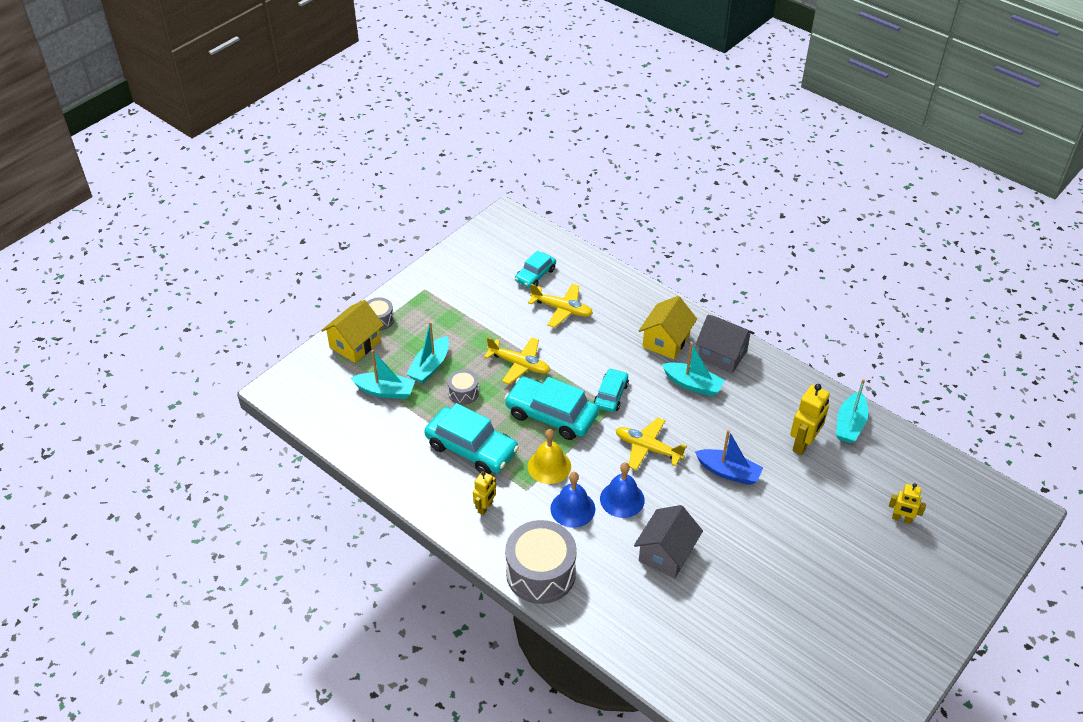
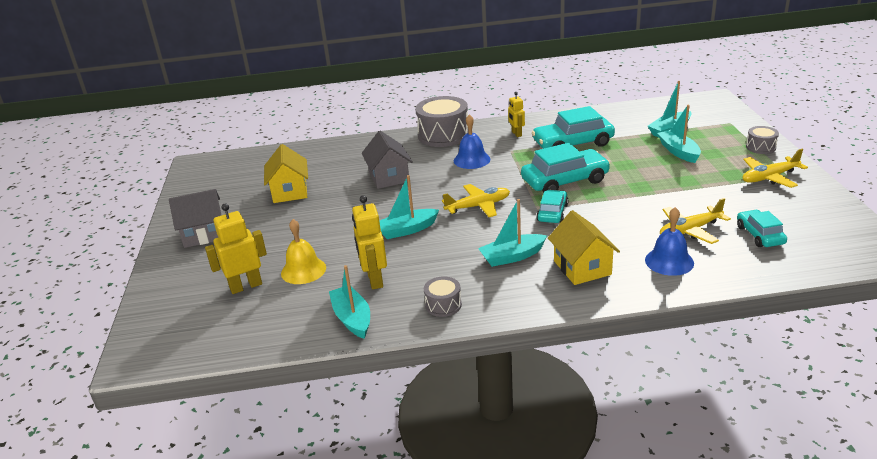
camera: 135 degrees right, 15 degrees down
(355, 344) = (738, 132): yellow house -> yellow house (290, 192)
(463, 393) = (633, 156): grey drum -> grey drum (443, 305)
(519, 364) = (638, 186): yellow plane -> yellow plane (769, 177)
(549, 466) = (518, 164): yellow bell -> yellow bell (303, 270)
(611, 395) = (552, 213): turquoise car -> turquoise car turned 135 degrees counterclockwise
(622, 499) = (452, 179): blue bell -> blue bell (669, 261)
(722, 355) = (525, 291): grey house -> grey house (203, 234)
(728, 472) = (407, 230): blue boat -> turquoise boat
(901, 519) = (246, 286): yellow robot -> yellow robot, size x1.62

